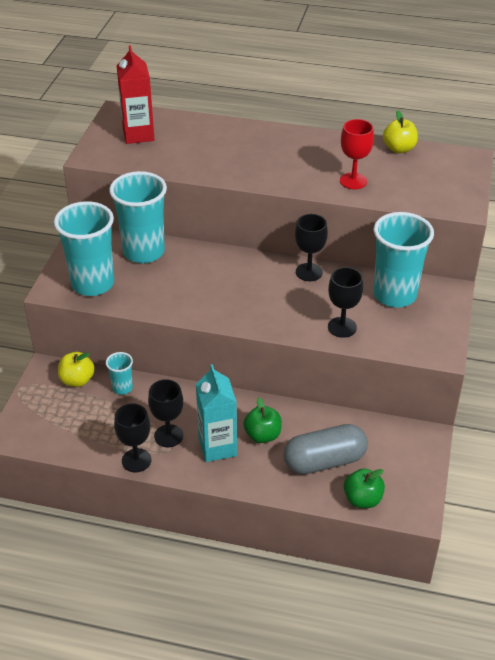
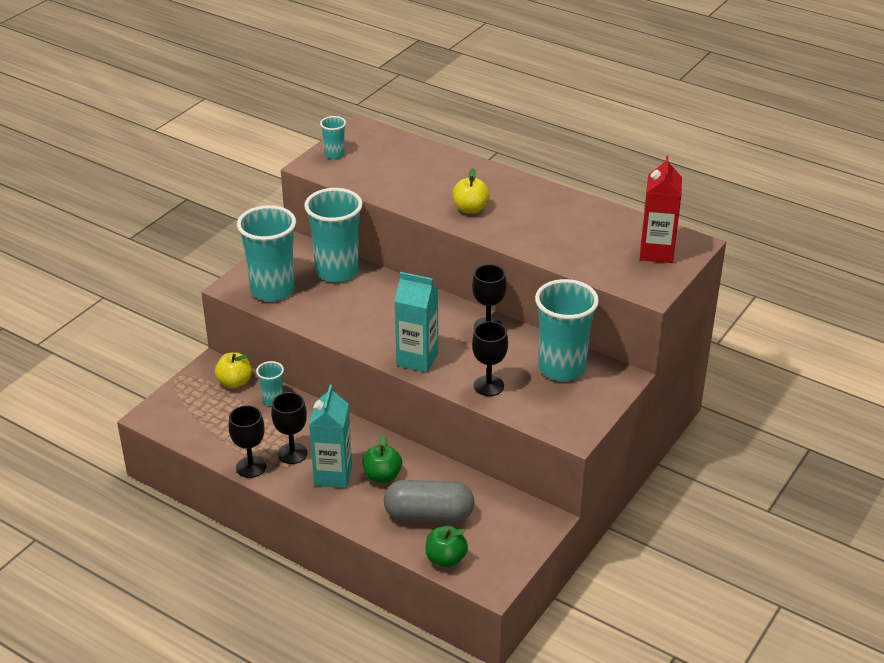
camera: 20 degrees right, 5 degrees down
(107, 141) = (334, 155): none -> turquoise cup
(138, 135) = (368, 154): red carton -> red carton (656, 252)
(264, 318) = (417, 359): none -> turquoise carton
(353, 181) = (553, 242): red goblet -> none
(399, 149) = (623, 220): yellow apple -> yellow apple (470, 209)

